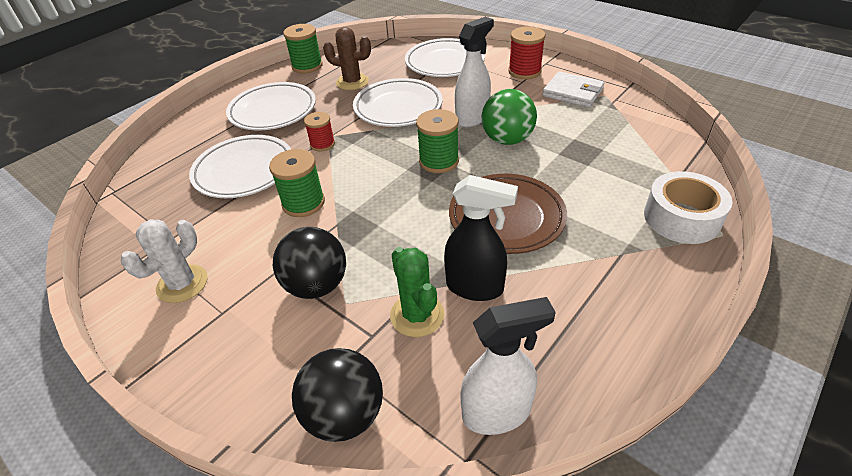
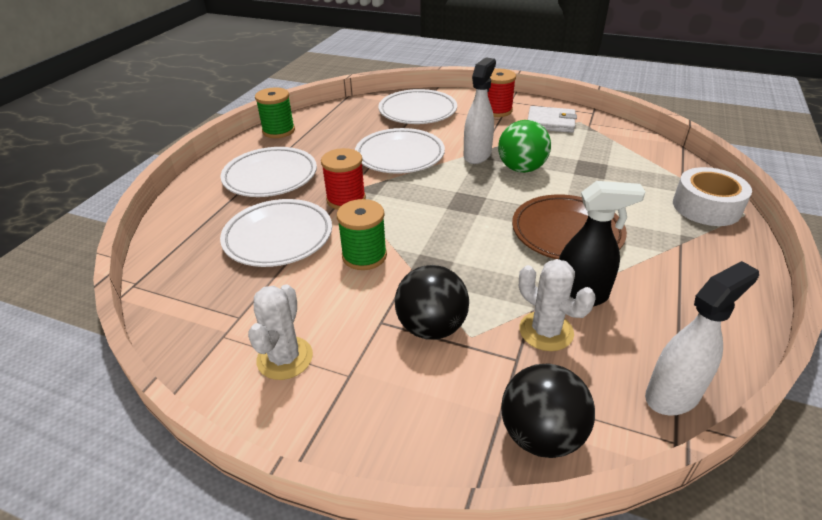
camera: 20 degrees left, 5 degrees down
(322, 144) = (346, 199): red spool -> red spool, size x1.51
(352, 82) = (337, 139): brown cactus -> none
(417, 315) = (546, 331): green cactus -> white cactus
(439, 161) = (472, 196): green spool -> none

